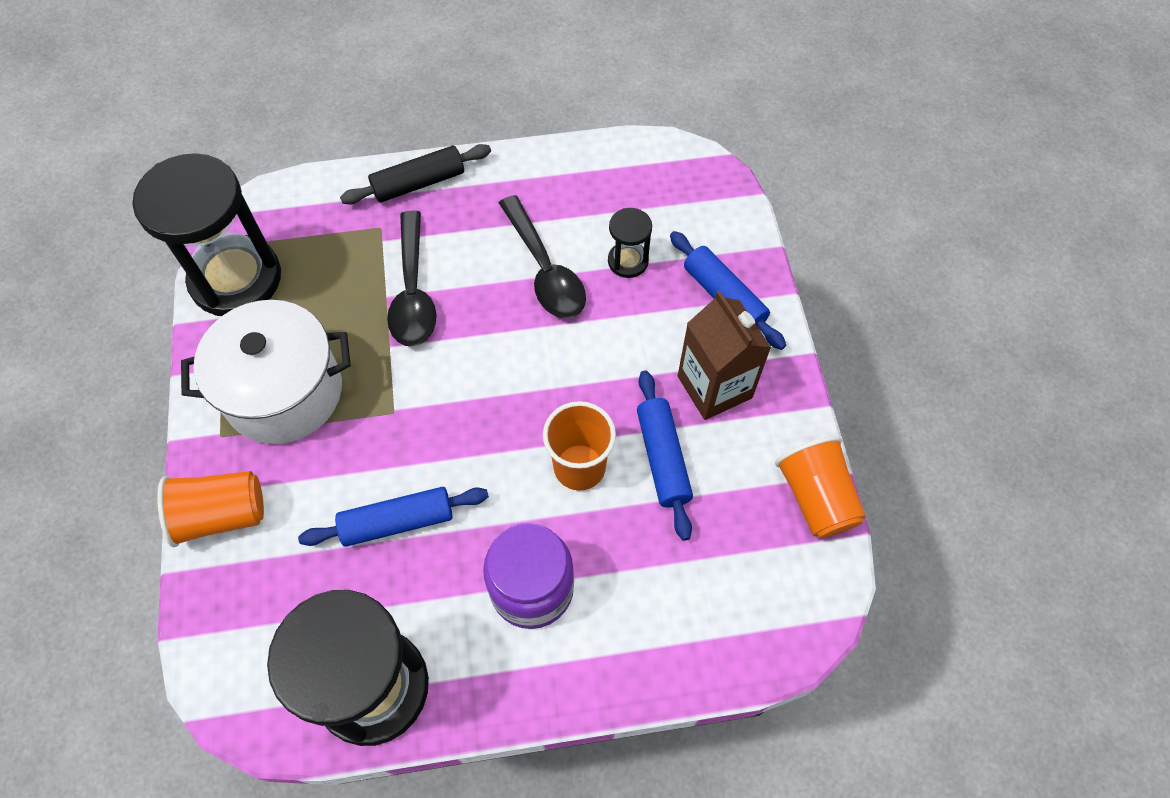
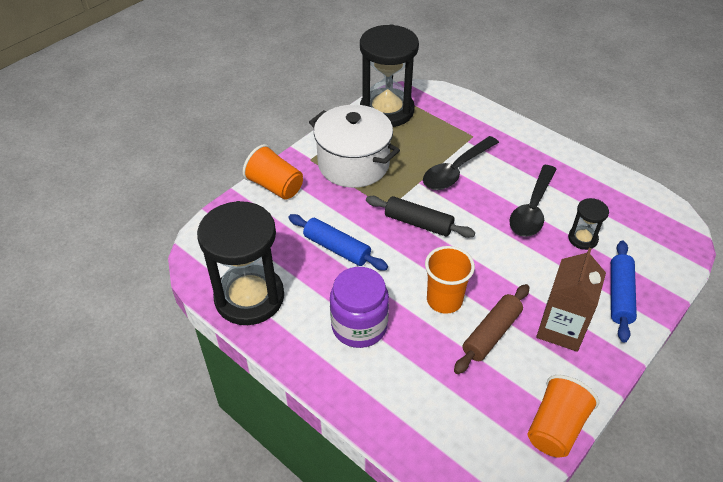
camera: 50 degrees right, 15 degrees down
(419, 183) = (513, 132): black rolling pin -> black rolling pin (418, 223)
(663, 458) = (491, 334): blue rolling pin -> brown rolling pin

